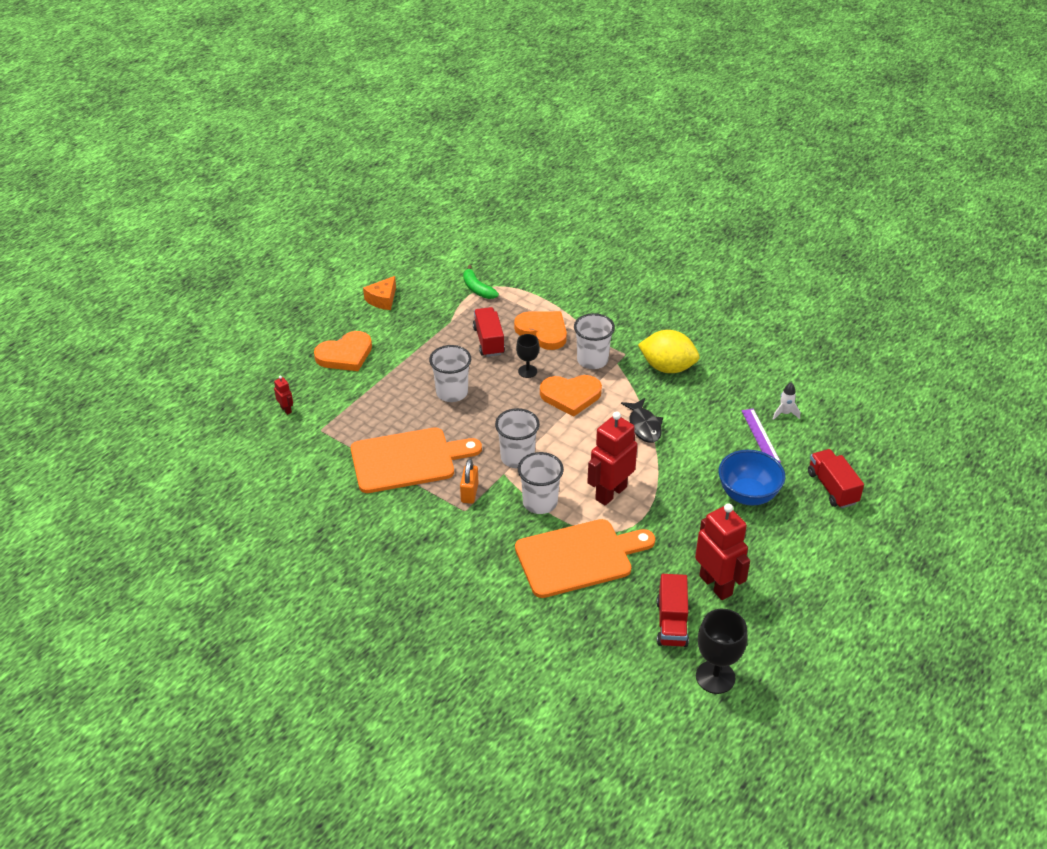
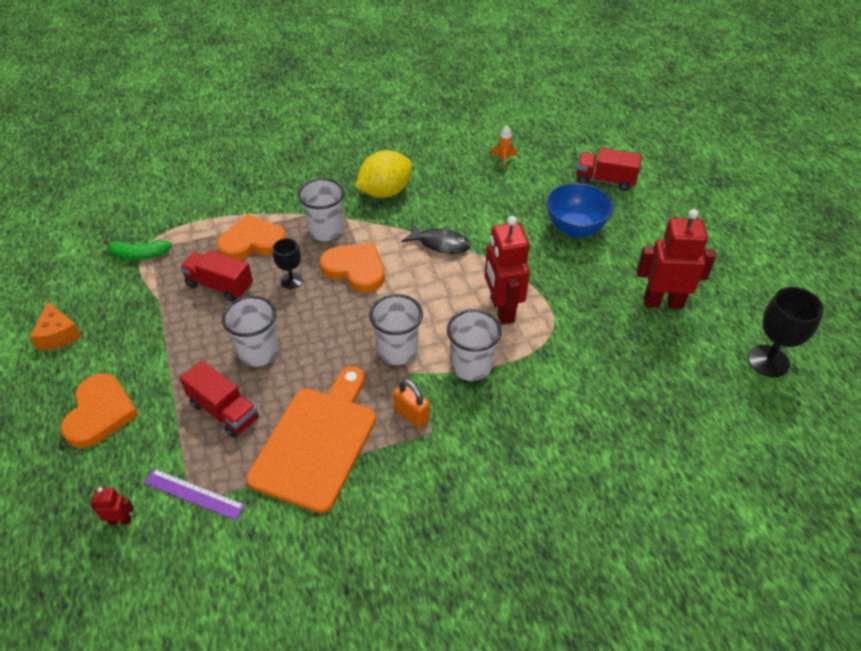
camera: 55 degrees left, 5 degrees up
(571, 396) = (355, 269): orange heart -> orange heart turned 90 degrees counterclockwise
(579, 557) = (564, 376): orange cutting board -> none
(671, 623) = (688, 355): red truck -> red truck (224, 411)
(760, 436) = (516, 185): purple ruler -> purple ruler (194, 494)
(785, 413) = (503, 160): white rocket -> orange rocket

